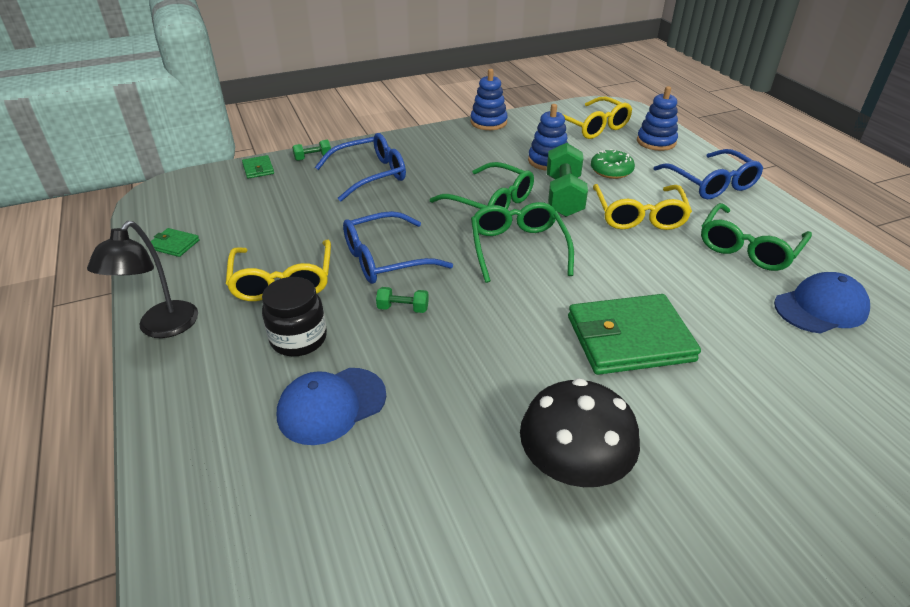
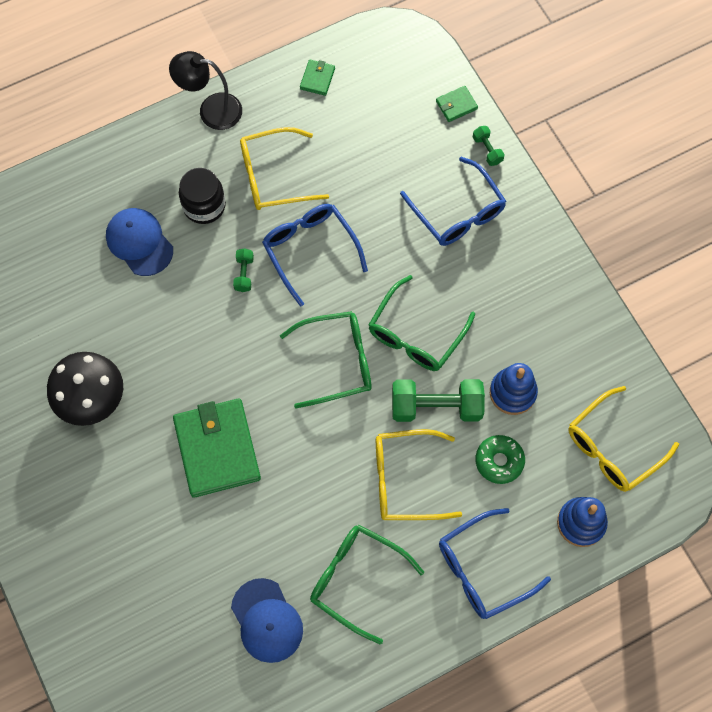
camera: 85 degrees right, 30 degrees up
(488, 122) = (604, 324): blue stacking toy -> none

